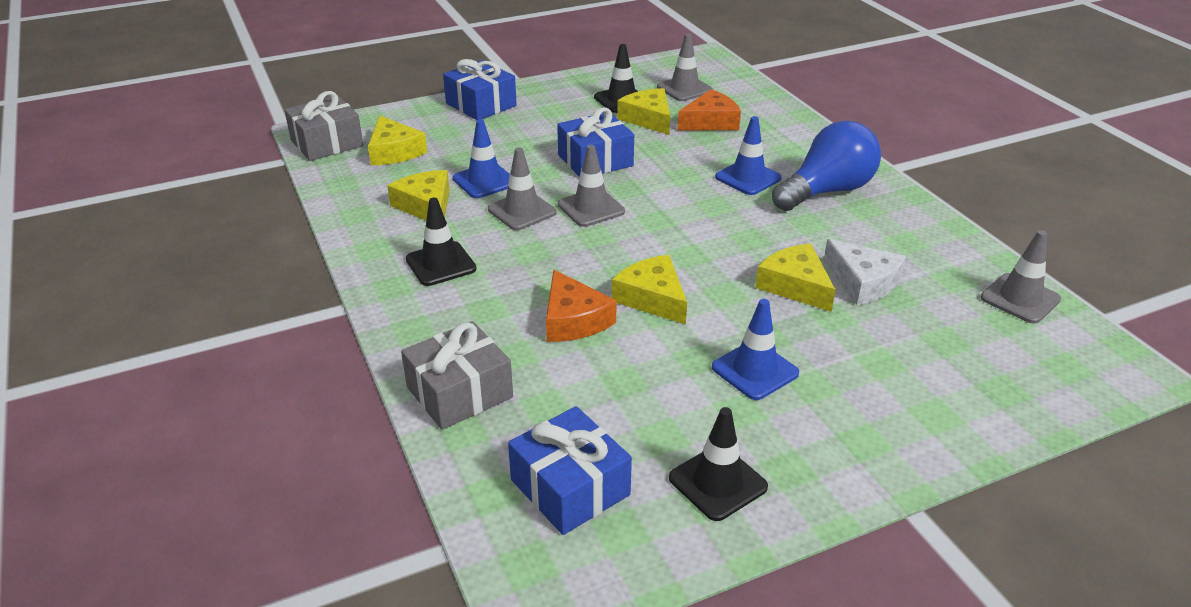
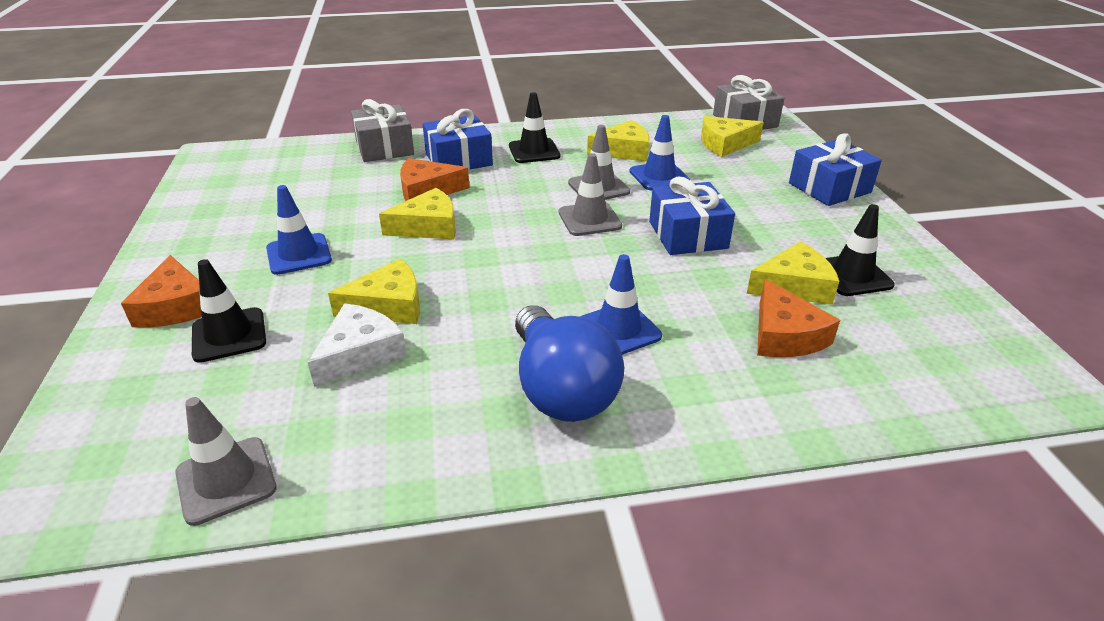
camera: 105 degrees right, 0 degrees up
(570, 487) = (269, 170): blue gift -> blue gift (459, 159)
(684, 89) = (900, 335): grey traffic cone -> none
(717, 482) = (215, 216): black traffic cone -> black traffic cone (229, 335)
(862, 282) = (360, 353): white cheese -> white cheese turned 150 degrees clockwise
(894, 420) = (176, 306): none -> orange cheese

